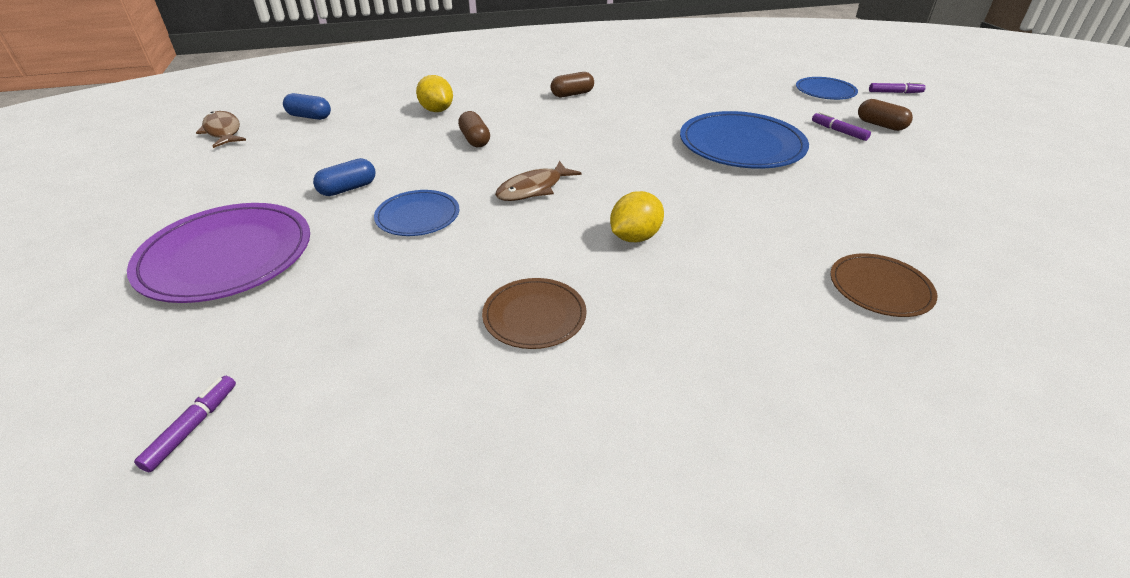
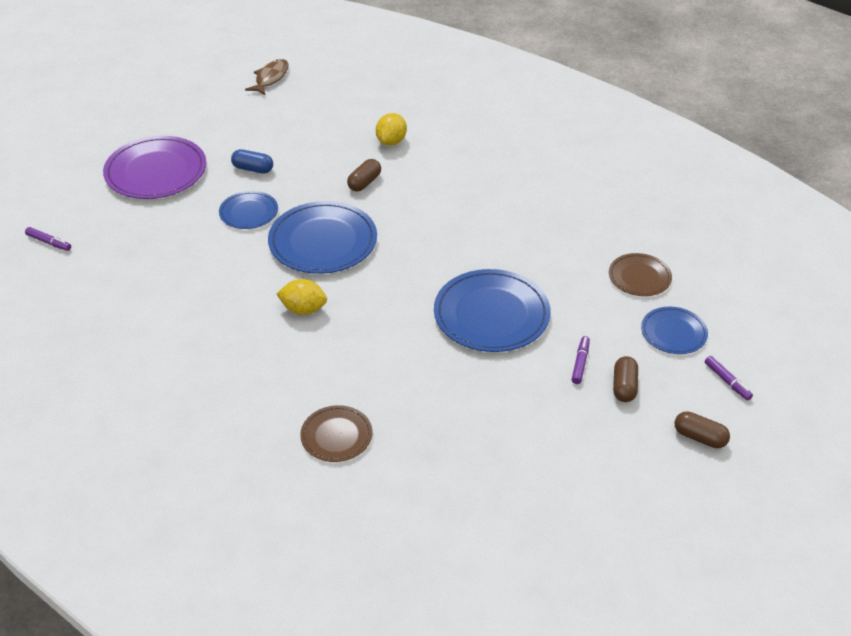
camera: 55 degrees right, 5 degrees up
(192, 427) = (49, 242): purple marker -> purple marker turned 45 degrees clockwise
(309, 117) = (324, 96): blue capsule -> none
(533, 189) = (323, 241): brown fish -> blue plate
(534, 316) = (194, 303): brown plate -> brown plate (639, 277)
(572, 94) = (493, 190): brown capsule -> brown capsule (699, 437)

